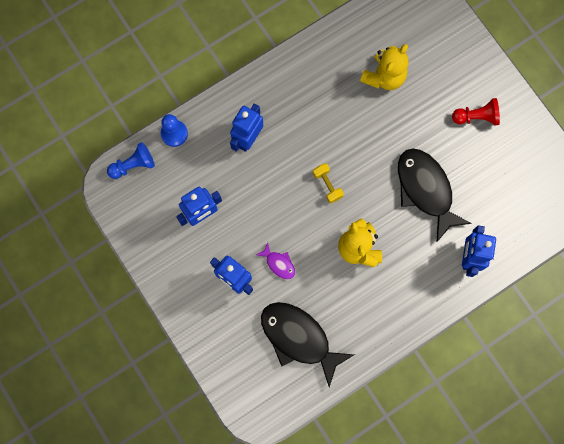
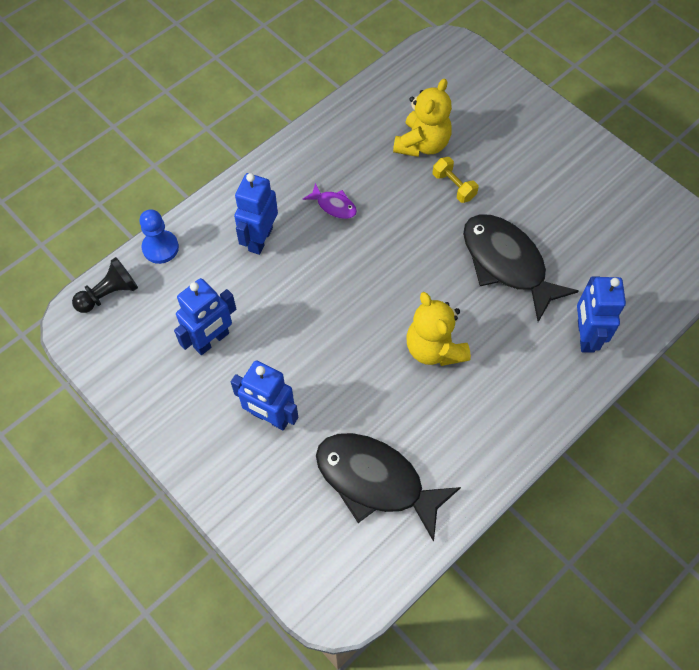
camera: 10 degrees left, 15 degrees down
(133, 165) = (109, 294): blue pawn -> black pawn
(279, 263) = (329, 386): purple fish -> purple fish (334, 206)
(327, 185) = (376, 278): yellow dumbbell -> yellow dumbbell (454, 186)
(476, 117) = (549, 171): red pawn -> none

